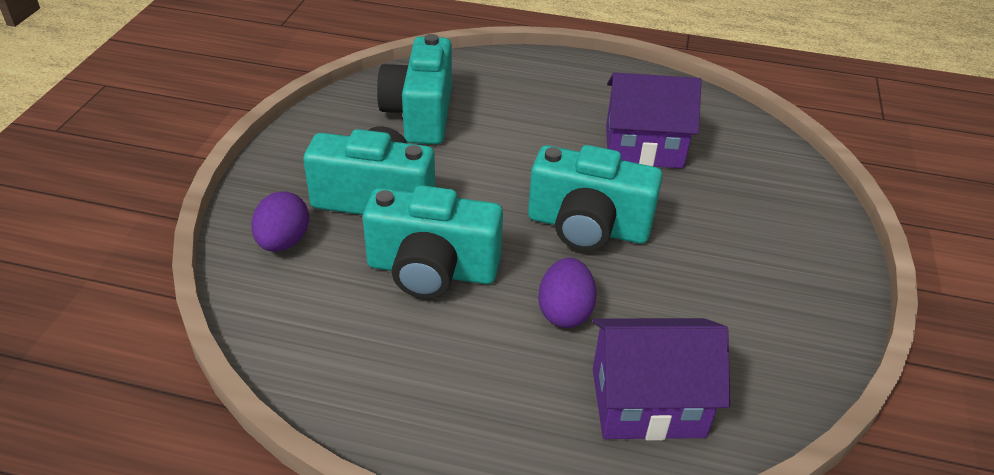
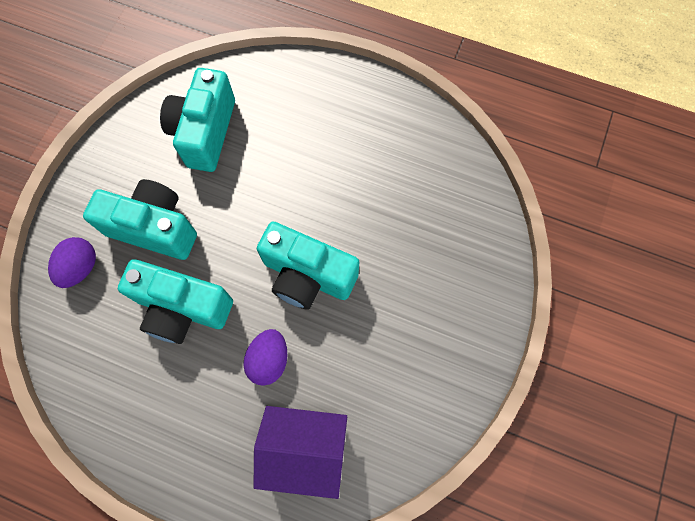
camera: 10 degrees right, 30 degrees up
(643, 147) = (376, 189): purple house -> none

